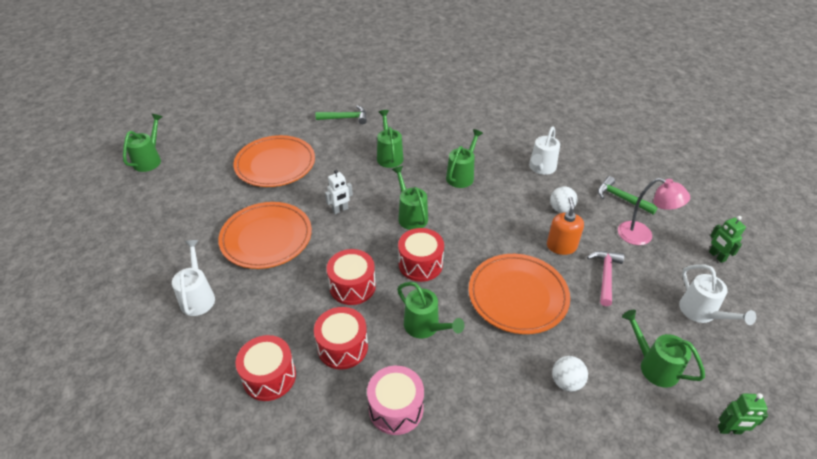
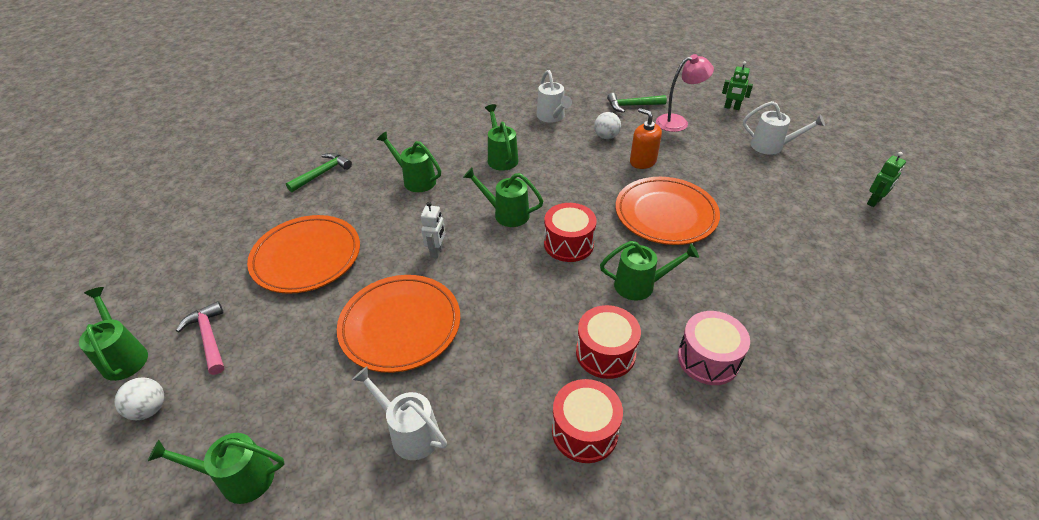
camera: 45 degrees left, 0 degrees up
(352, 286) = (542, 302): red drum -> none
(566, 382) = (771, 245): white ball -> white ball (149, 409)
(605, 276) = (695, 161): pink hammer -> pink hammer (209, 338)
(653, 365) = (795, 196): green watering can -> green watering can (238, 478)

